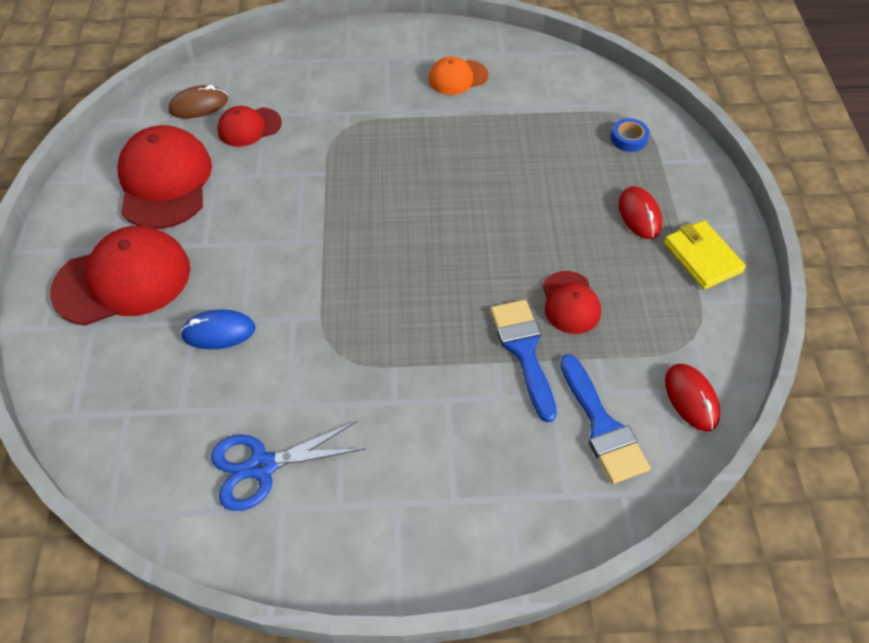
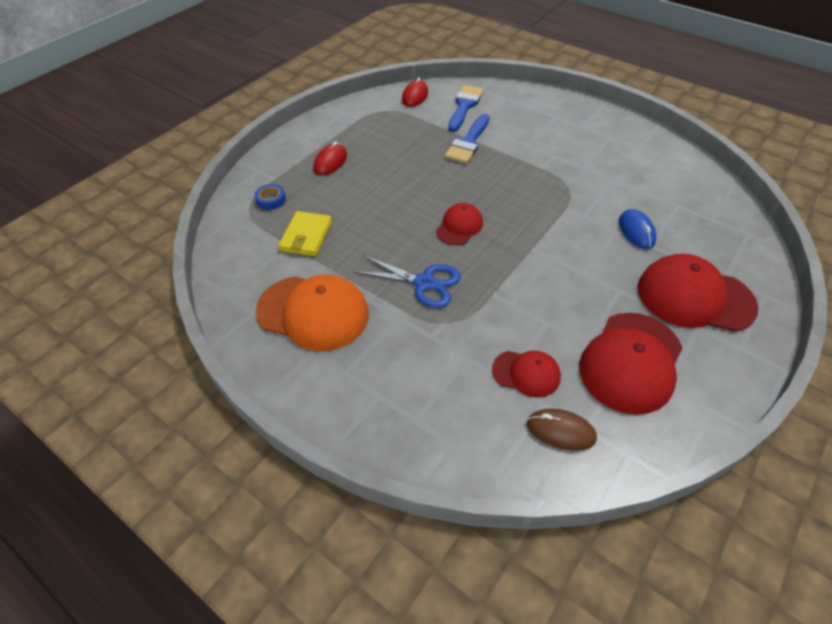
camera: 140 degrees left, 5 degrees down
(219, 332) = (636, 231): blue mouse -> blue mouse turned 45 degrees clockwise
(262, 466) = (642, 164): blue scissors -> blue scissors (424, 283)
(457, 77) = (313, 312): orange cap -> orange cap, size x1.84
(570, 303) = (421, 147): red cap -> red cap (459, 226)
(702, 257) = (330, 131): yellow wallet -> yellow wallet (306, 236)

